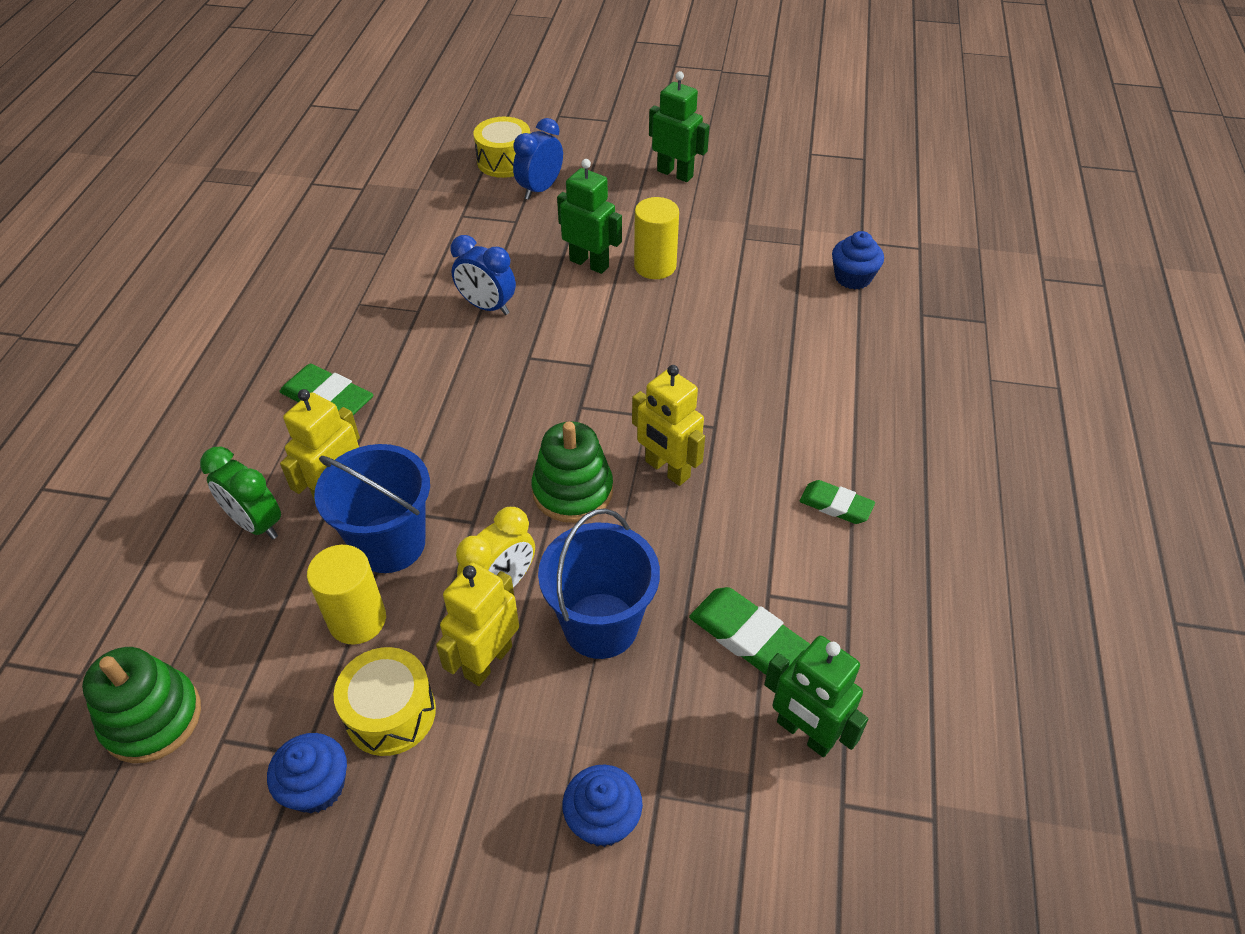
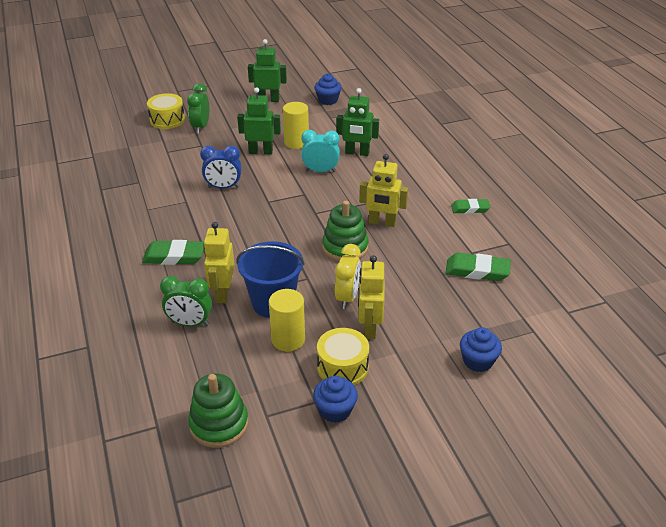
camera: 30 degrees left, 10 degrees down
(540, 189) = (201, 127): blue clock -> green clock
(600, 625) = (409, 293): blue bucket -> none
(649, 332) = (320, 171): none -> turquoise clock
(804, 733) = (531, 294): green robot -> green robot (357, 153)
(853, 278) = (397, 118): blue cupcake -> blue cupcake (328, 100)

